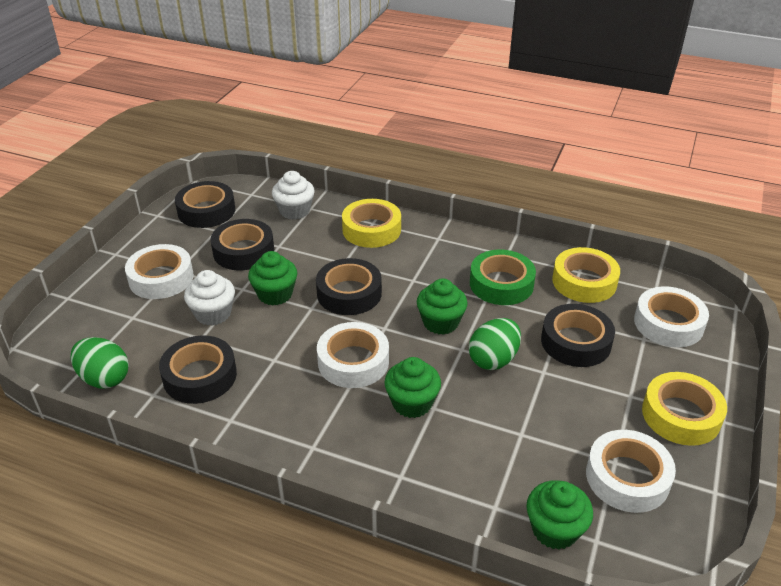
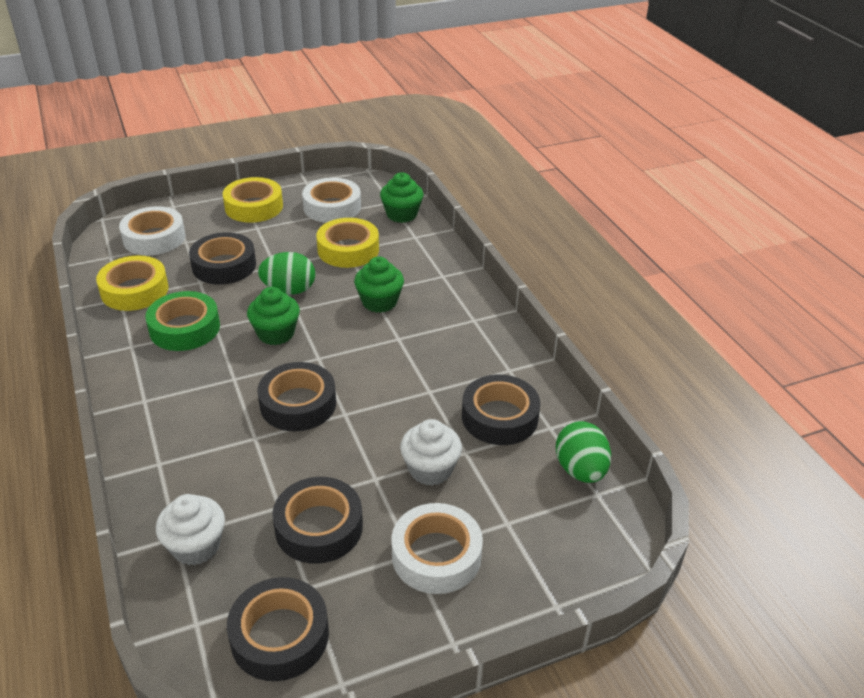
camera: 135 degrees left, 0 degrees up
(275, 294) = (355, 449): green cupcake -> none
(353, 361) = (376, 350): white tape -> none
(371, 229) = (174, 455): yellow tape -> yellow tape (348, 250)

